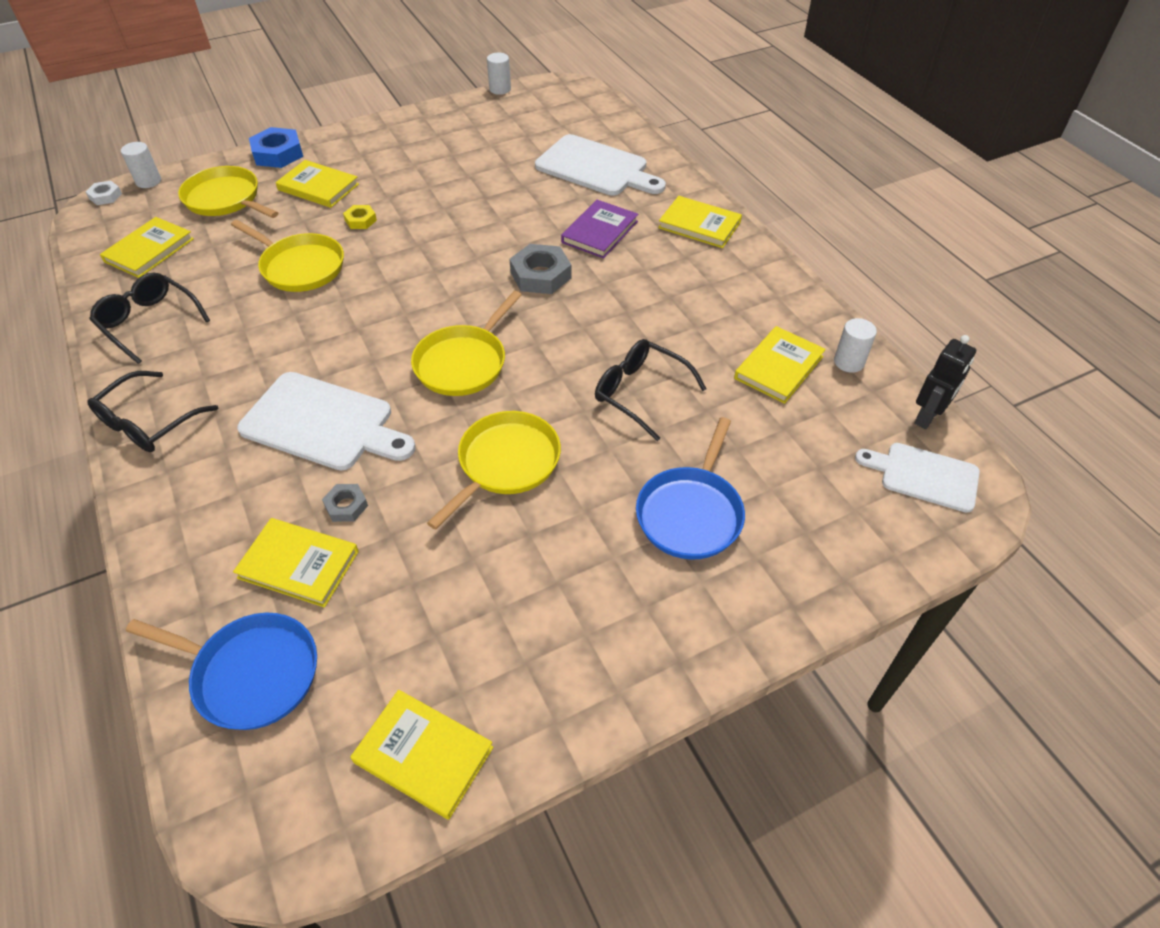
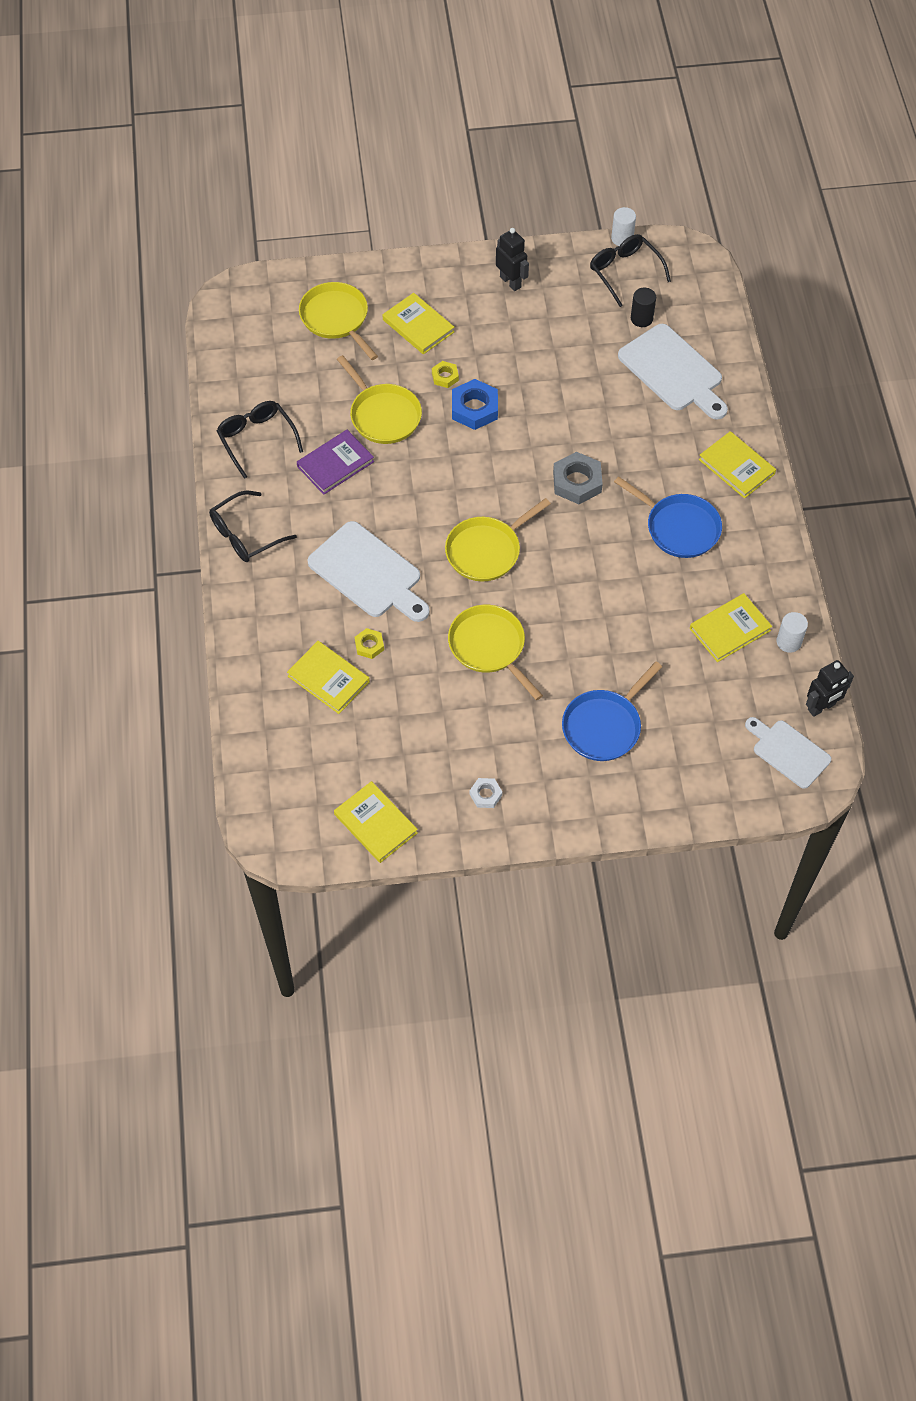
camera: 20 degrees right, 10 degrees up
(105, 196) = (236, 286): white nut -> white nut (485, 795)
(148, 181) = (274, 277): white cylinder -> none
(149, 250) = (266, 361): yellow book -> none
(251, 673) = (285, 742): blue pan -> blue pan (679, 528)
(278, 154) = (392, 272): blue nut -> blue nut (474, 408)
(346, 506) = (369, 645): grey nut -> yellow nut
(404, 137) = (510, 282): none -> black robot
(506, 463) = (489, 647): yellow pan -> yellow pan turned 90 degrees counterclockwise
(545, 137) = (641, 318): none -> black cylinder
(600, 232) = (645, 449): purple book -> purple book (335, 464)
(640, 392) = (610, 618): black glasses -> black glasses (624, 272)

